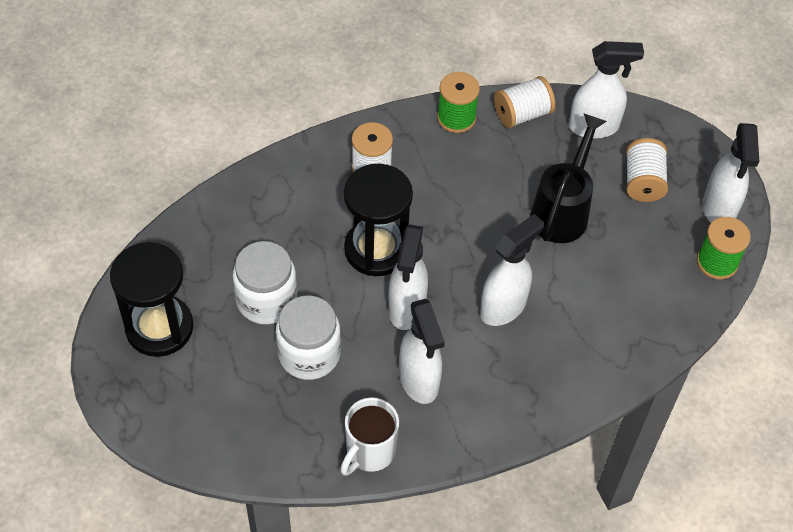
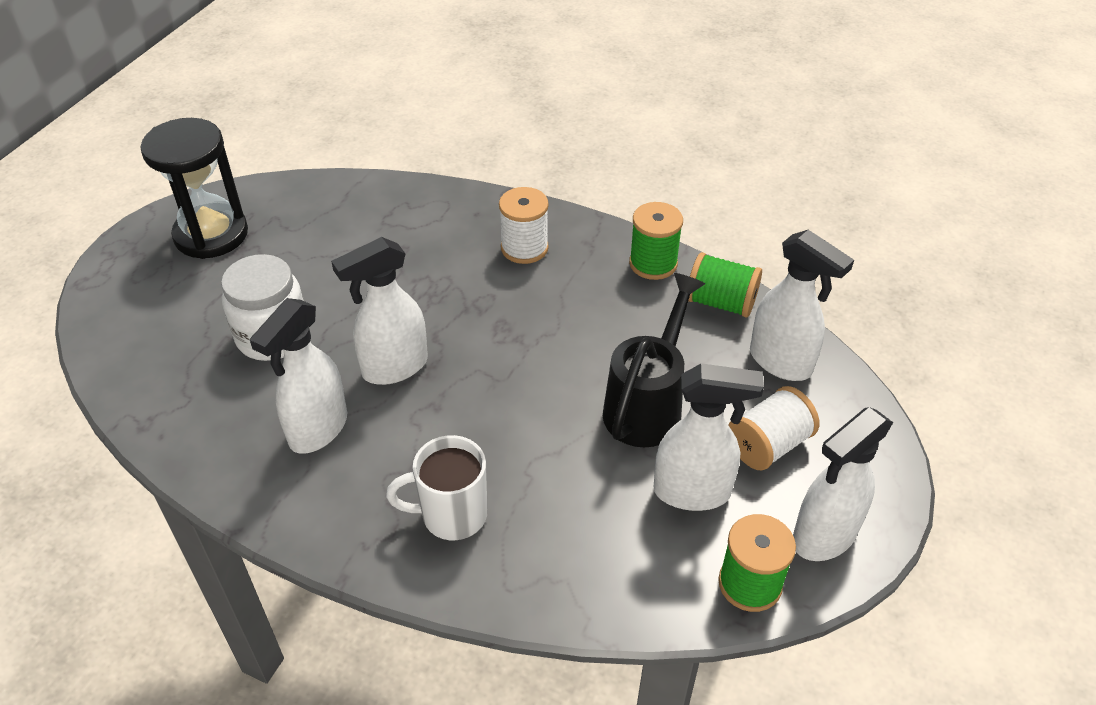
camera: 50 degrees right, 10 degrees down
(266, 300) = (305, 275): white jar -> none
(369, 452) = (198, 447): white mug -> white mug (451, 515)
(376, 249) = (438, 306): black hourglass -> none
(503, 307) = (474, 436): white spray bottle -> white spray bottle (693, 492)
(522, 114) = (721, 302): white spool -> green spool
(562, 210) = (648, 405): black watering can -> black watering can turned 45 degrees counterclockwise

